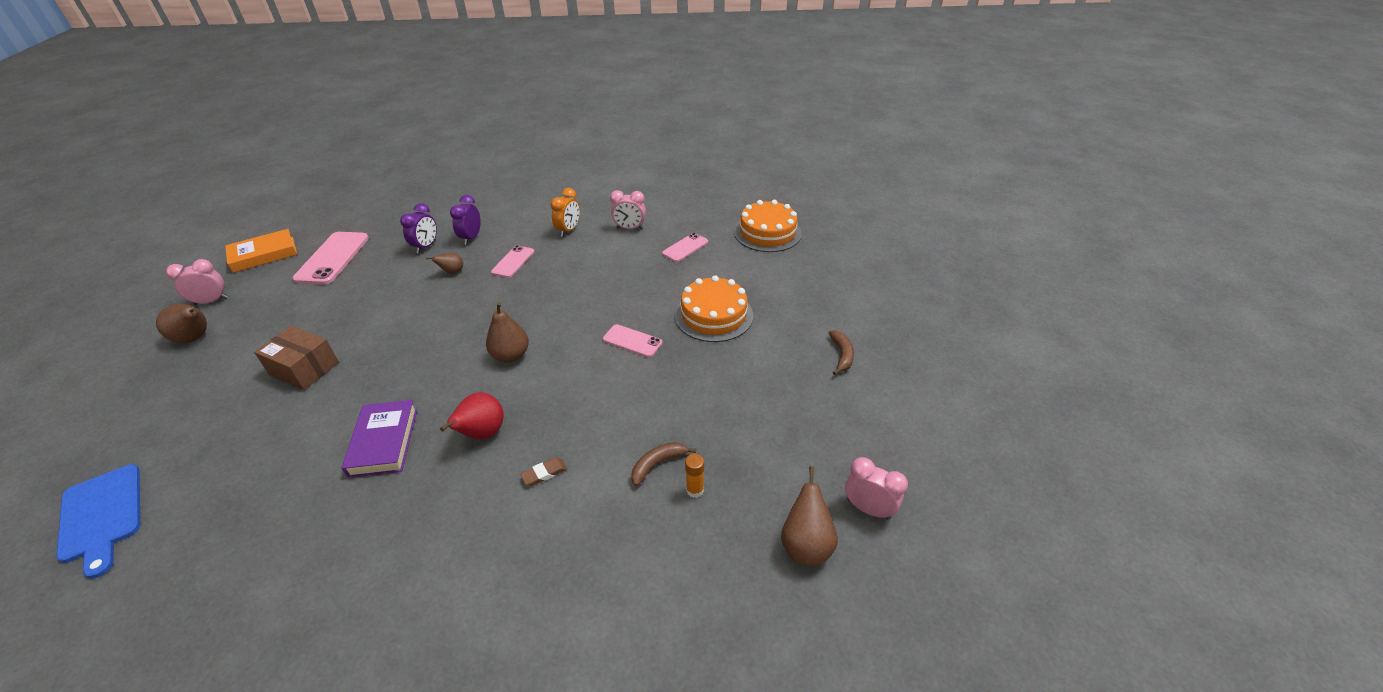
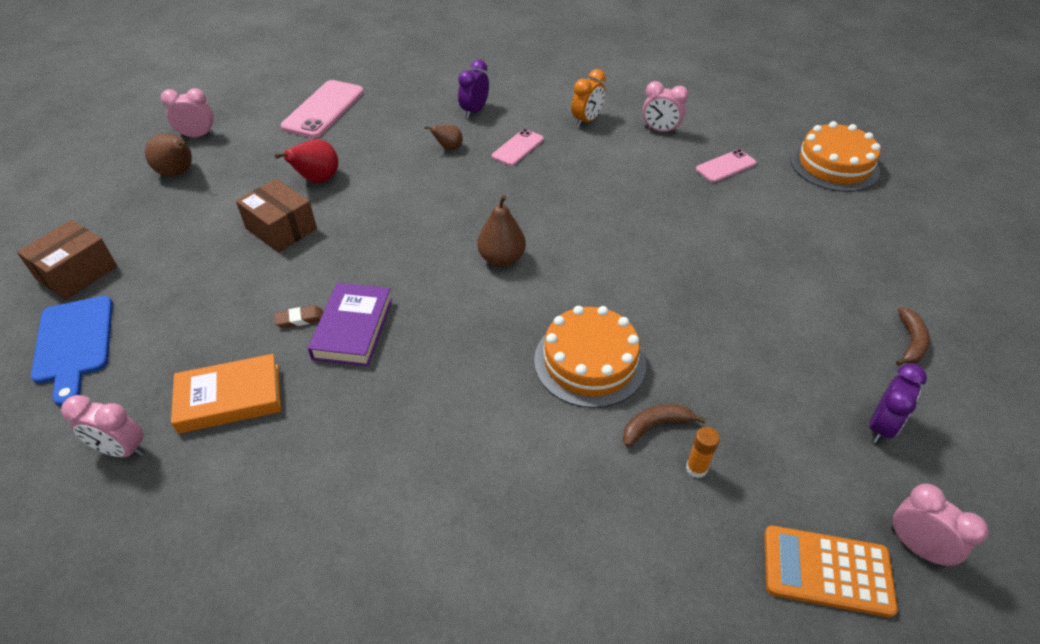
camera: 15 degrees right, 5 degrees up
(98, 449) = (77, 273): none -> brown box
(165, 603) = (122, 450): none -> pink clock
(264, 254) = (254, 93): orange book -> orange book (230, 398)
(426, 246) = (423, 113): purple clock -> purple clock (881, 426)
(482, 433) = (459, 343): red pear -> red pear (317, 180)
(544, 473) = (522, 406): brown eraser -> brown eraser (300, 319)
(632, 341) = (645, 270): pink phone -> none
(713, 315) = (749, 258): orange cake -> orange cake (589, 362)
(806, 545) = (827, 571): brown pear -> orange calculator

